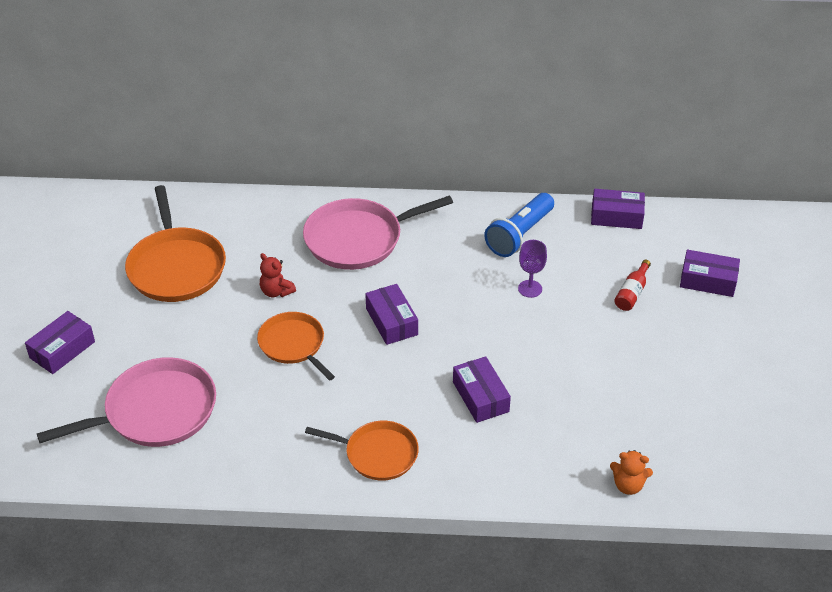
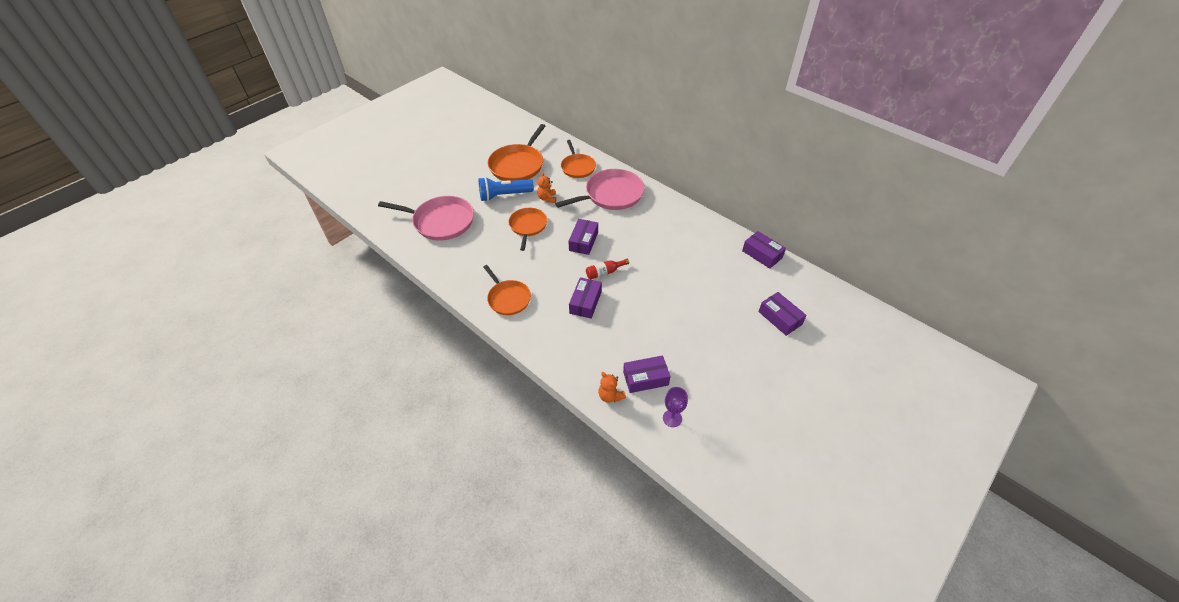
camera: 40 degrees right, 5 degrees up
(62, 350) = (436, 175): purple box -> purple box (645, 378)
(269, 224) = (577, 167): none -> orange pan
(276, 291) = (547, 198): red teddy bear -> orange teddy bear
(358, 239) = (611, 194): pink pan -> pink pan turned 135 degrees clockwise
(519, 235) = (695, 235): blue flashlight -> blue flashlight (504, 195)
(530, 289) = (671, 265): purple goblet -> purple goblet (672, 418)
(632, 293) = (725, 299): red bottle -> red bottle (604, 272)

